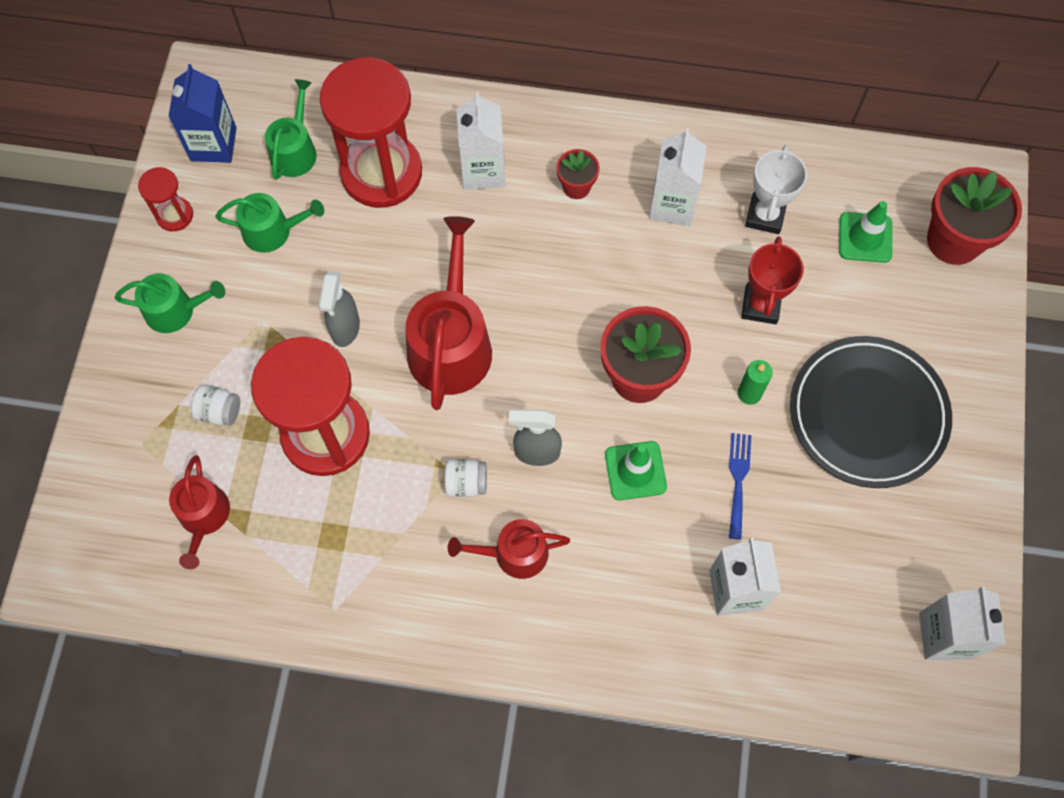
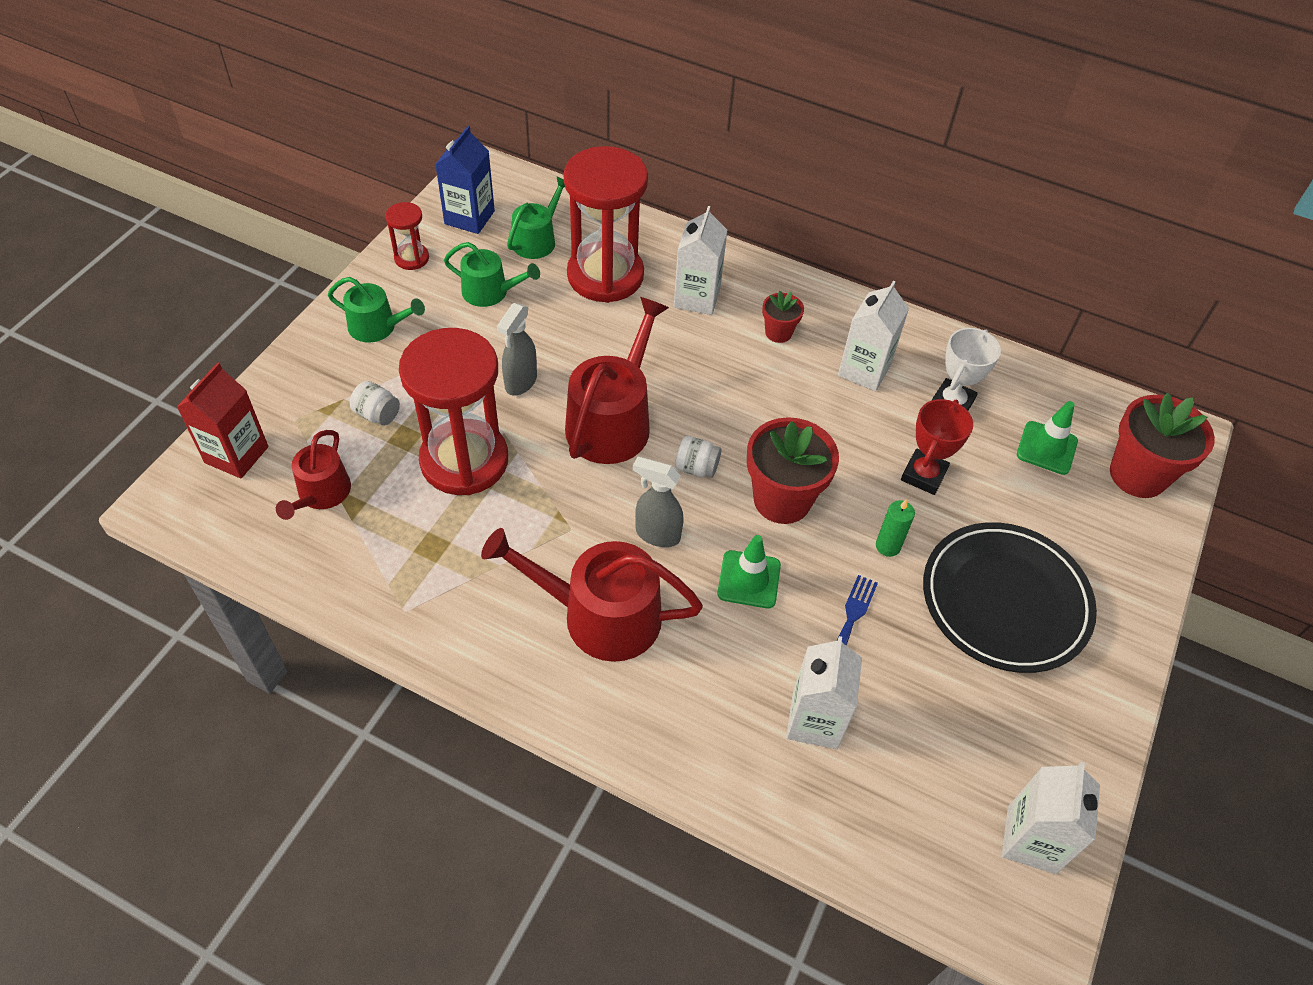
camera: 15 degrees right, 15 degrees down
(101, 502) = (236, 455): none -> red carton
(466, 483) = (578, 540): white jar -> white jar (696, 468)
(513, 553) = (599, 615): red watering can -> red watering can, size x1.71

